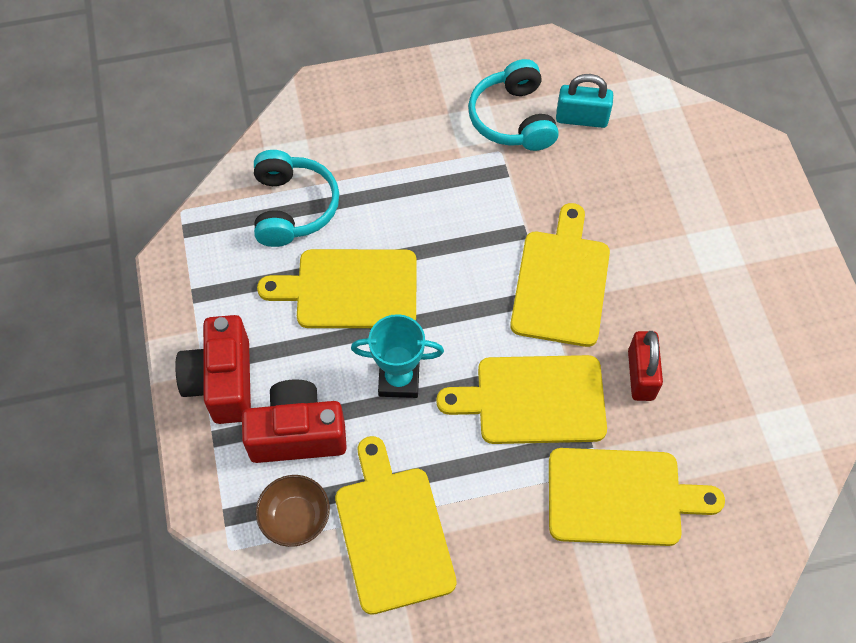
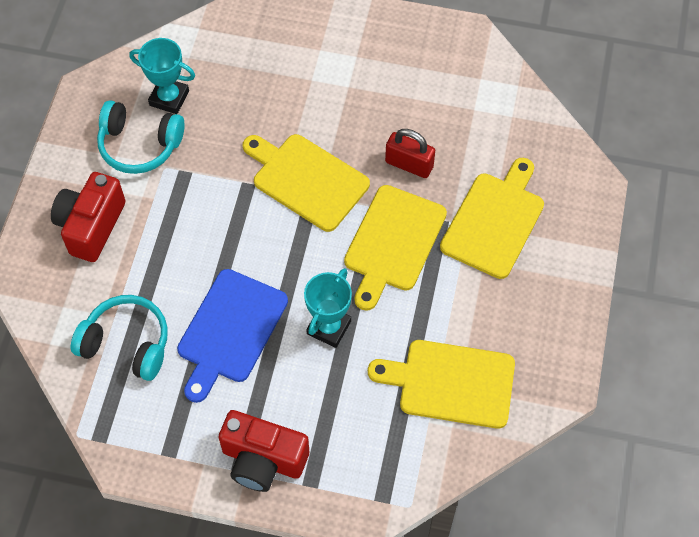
camera: 65 degrees left, 0 degrees up
(295, 518) = (407, 448): brown bowl -> none
(297, 434) = (338, 419): red camera -> red camera (91, 226)
(350, 289) = (230, 330): yellow cutting board -> blue cutting board
(581, 118) = (169, 98): turquoise padlock -> turquoise trophy

